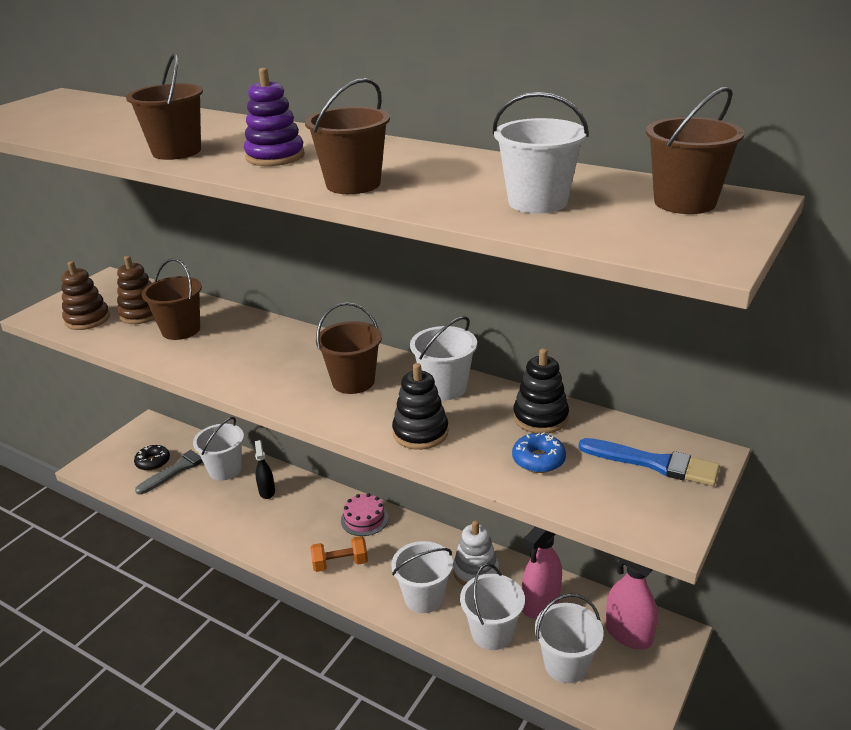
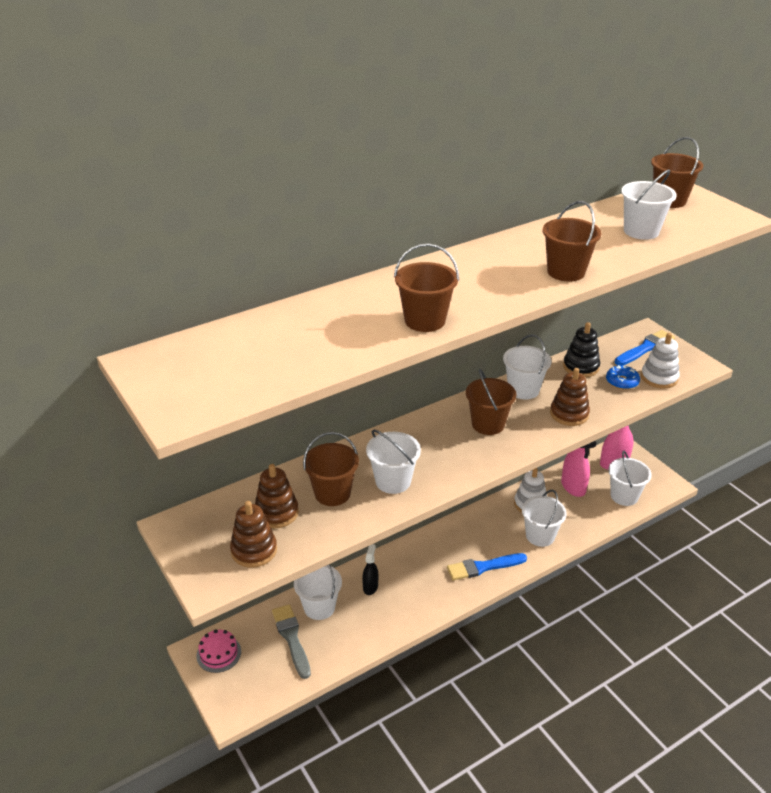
camera: 65 degrees left, 5 degrees up
(153, 462) = (266, 657): black donut -> none
(267, 491) = (370, 587): black spray bottle -> black spray bottle turned 90 degrees clockwise
(275, 157) = (480, 286): purple stacking toy -> none
(340, 563) = (483, 567): orange dumbbell -> blue brush
(364, 519) = (443, 540): pink cake -> pink cake (218, 653)
(420, 433) = (569, 414): black stacking toy -> brown stacking toy
(492, 633) = (586, 516): white bucket -> white bucket (393, 481)
(584, 492) = (659, 378): none -> white stacking toy

